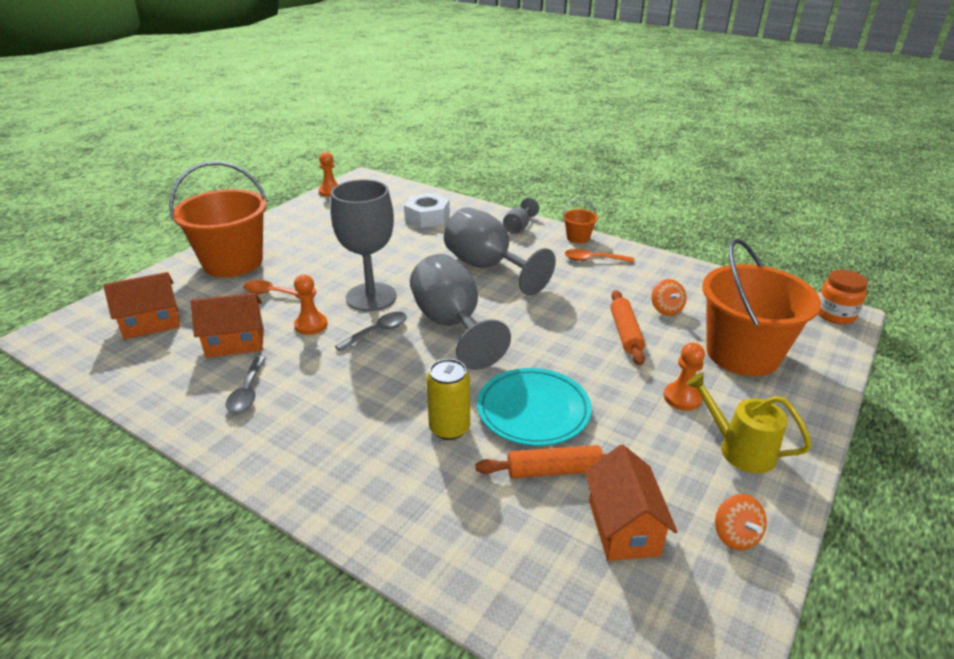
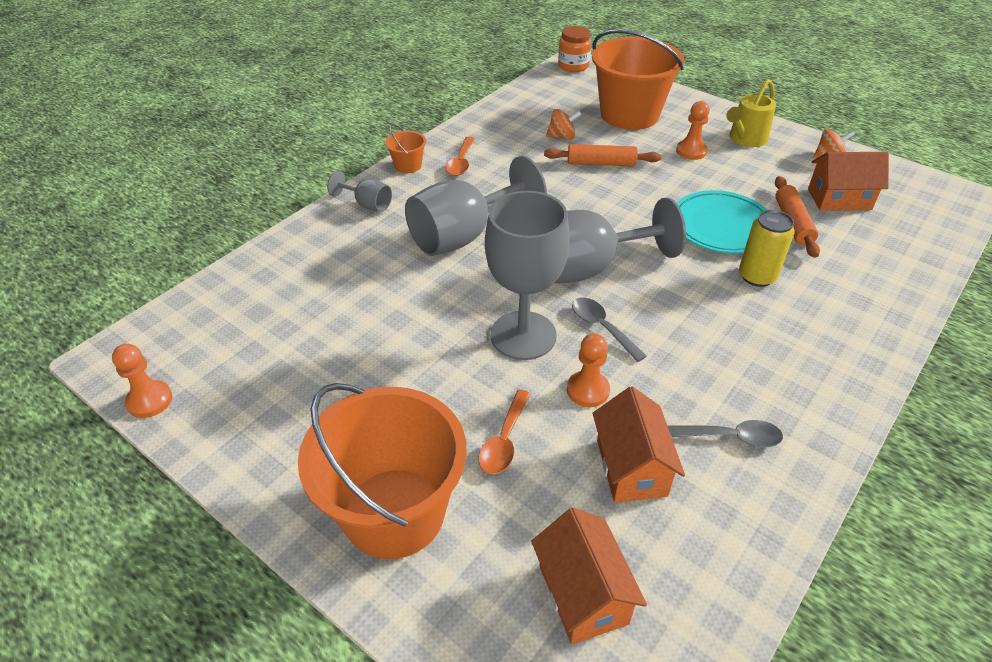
camera: 85 degrees left, 10 degrees up
(427, 217) = (306, 282): white nut -> none

